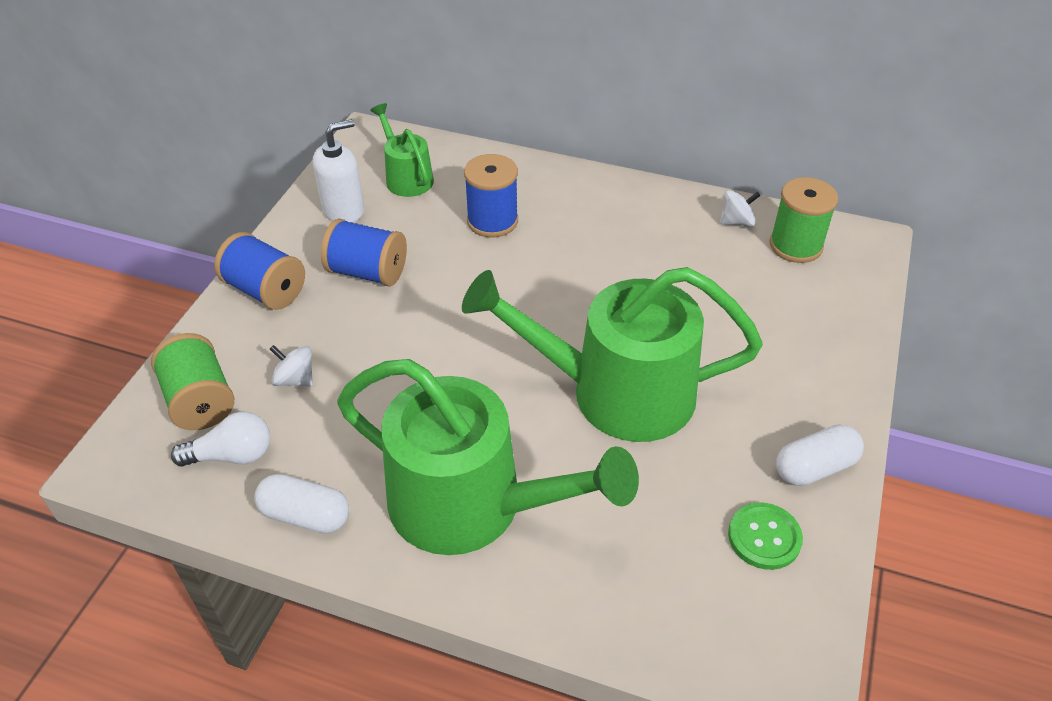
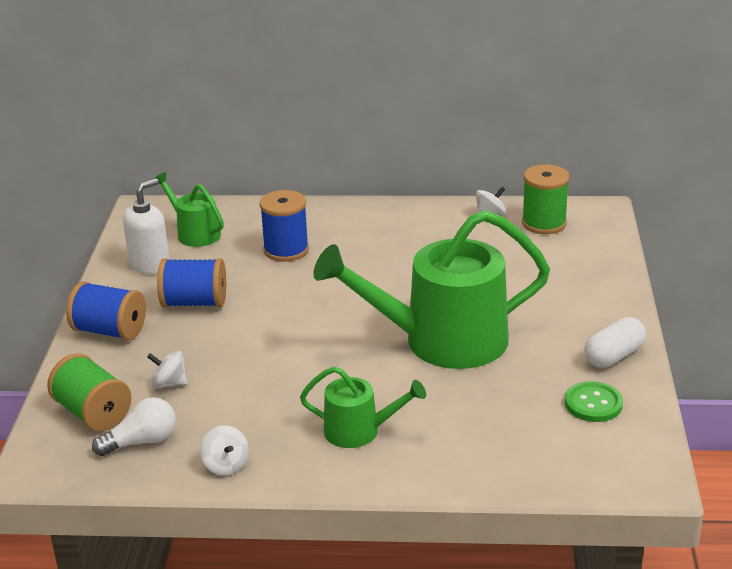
camera: 15 degrees left, 15 degrees down
(305, 515) = (226, 465): white capsule -> white spinning top
(471, 505) = (359, 431): green watering can -> green watering can, size x0.49

